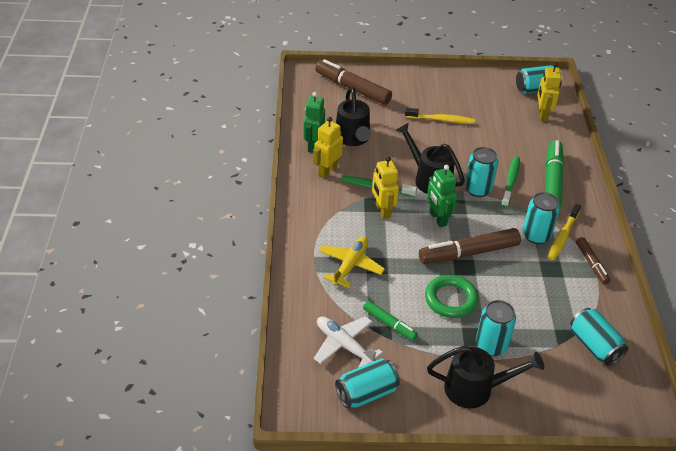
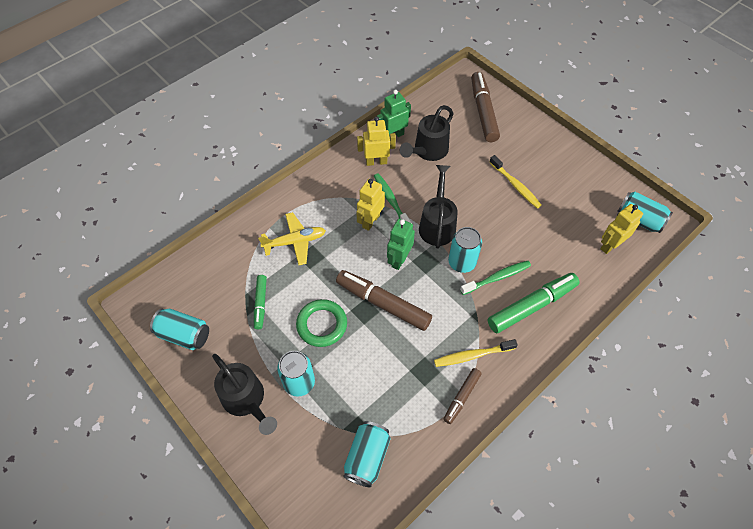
camera: 50 degrees right, 15 degrees up
(344, 345) = (216, 291): white plane -> none
(536, 235) = (452, 336): turquoise can -> none

